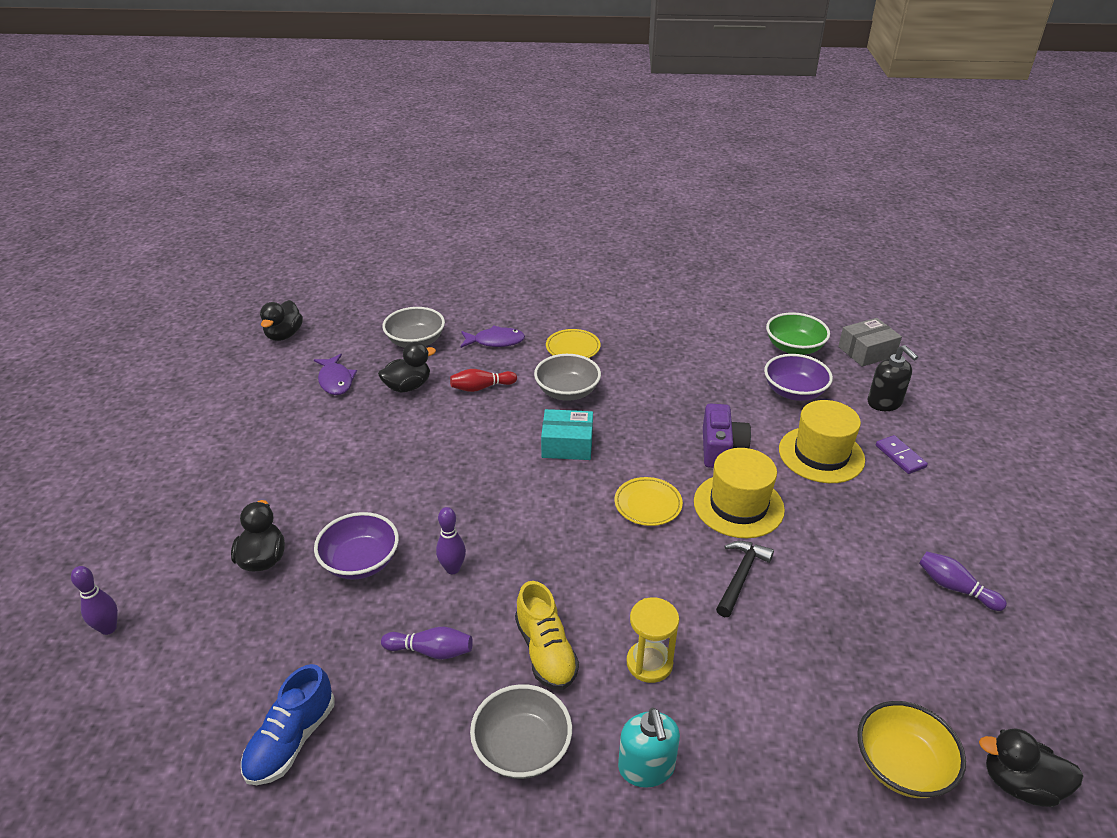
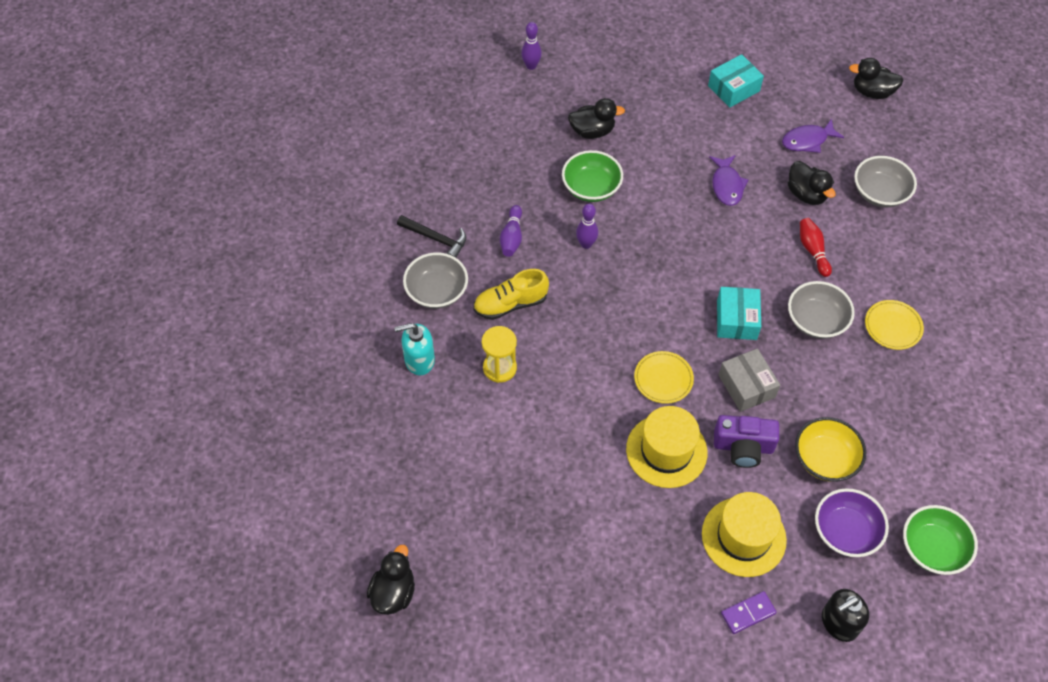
camera: 90 degrees right, 20 degrees up
(239, 428) = (733, 88): none -> turquoise box
(291, 740) = (447, 173): blue shoe -> none
(360, 562) = (591, 188): purple bowl -> green bowl
(495, 341) = (892, 258): purple fish -> purple fish (727, 185)
(740, 576) = (583, 440): black hammer -> black hammer (436, 238)
(866, 352) = (939, 630): grey box -> grey box (746, 386)
(902, 765) = (412, 517): yellow bowl -> yellow bowl (825, 459)
(955, 588) = (574, 609): purple bowling pin -> none

